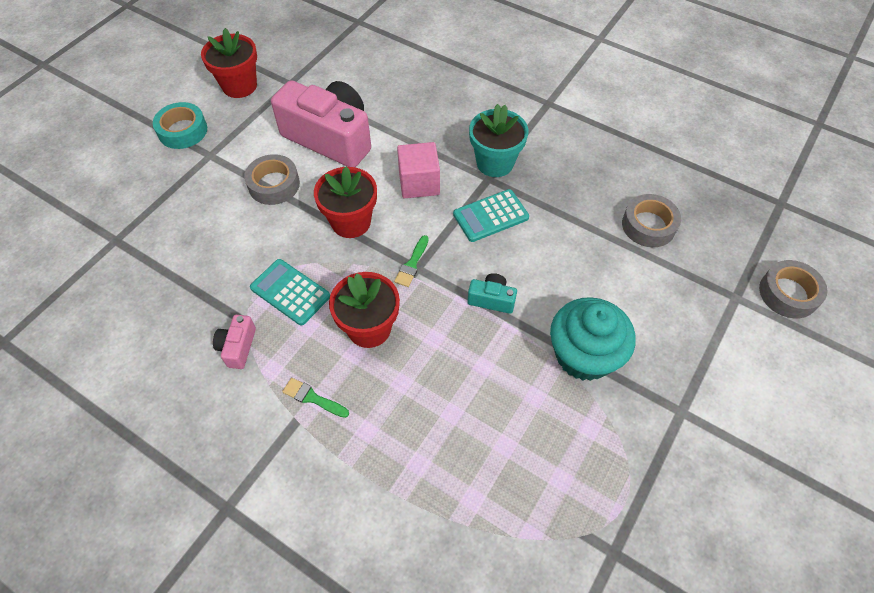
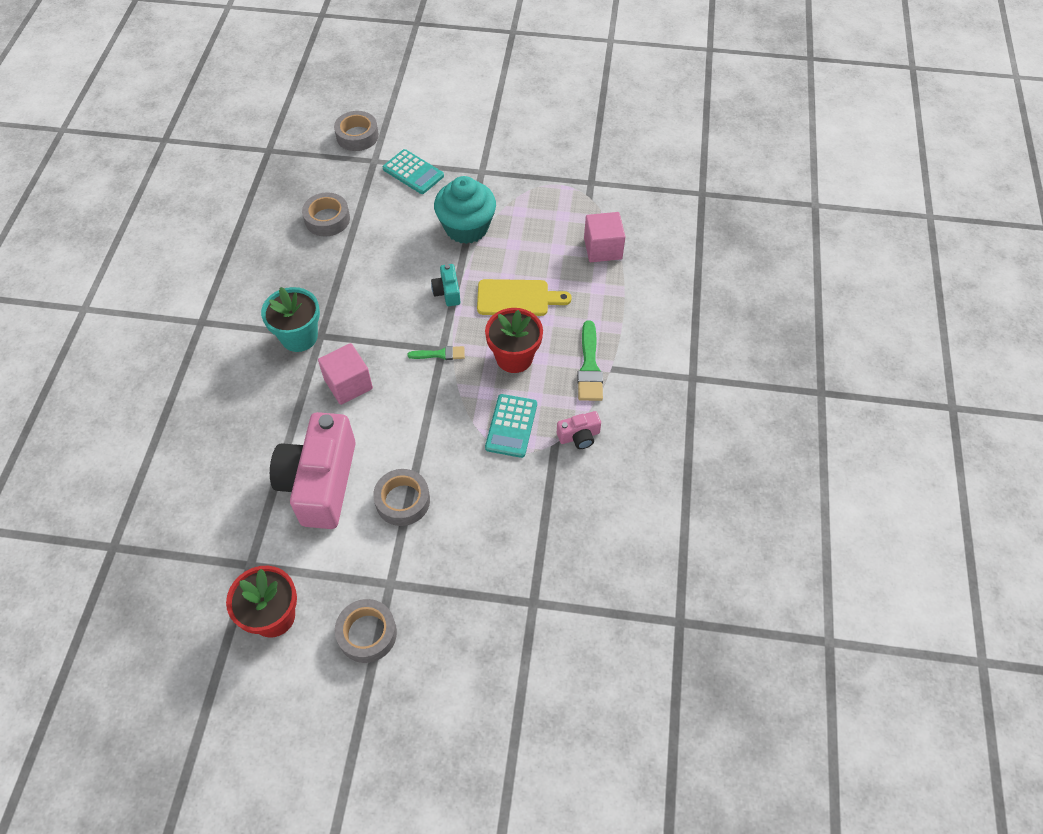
camera: 115 degrees left, 0 degrees up
(183, 131) = (367, 633): turquoise tape -> grey tape
(312, 398) = (589, 367): green brush -> green brush, size x1.67
(351, 222) = (417, 416): red flower pot -> none
(448, 365) = (517, 298): none -> yellow cutting board
(480, 504) = (603, 248): none -> pink cube
(491, 216) = (363, 319): turquoise calculator -> turquoise calculator (413, 172)

